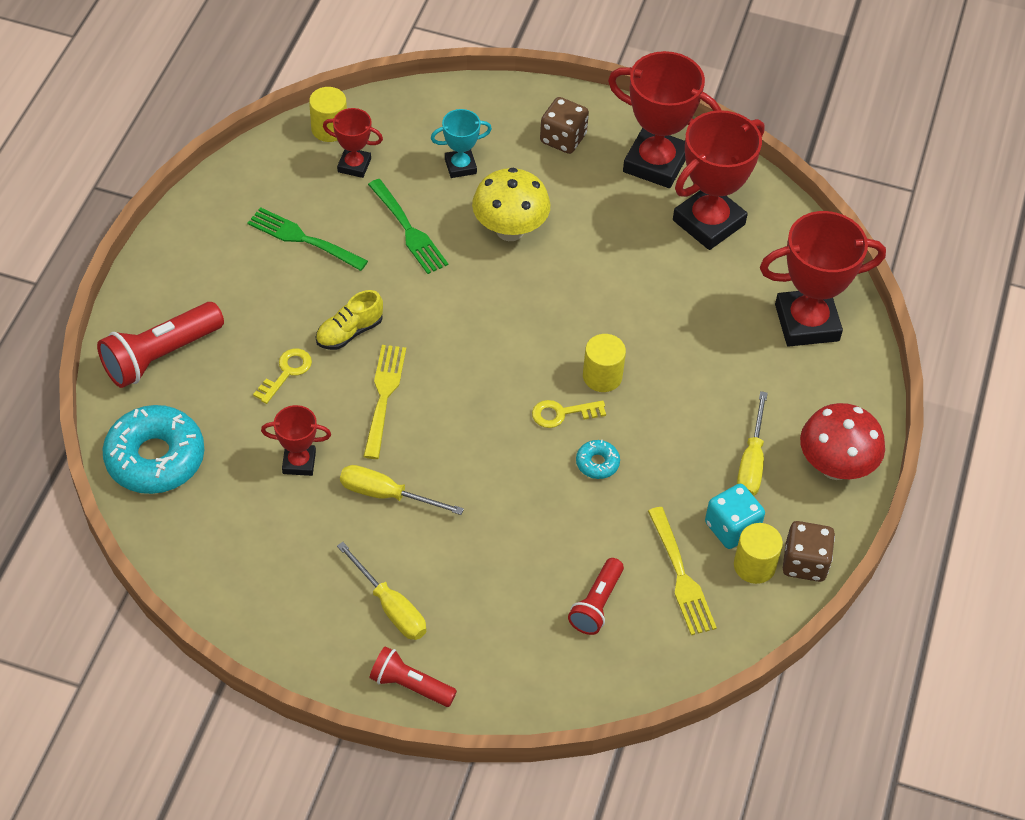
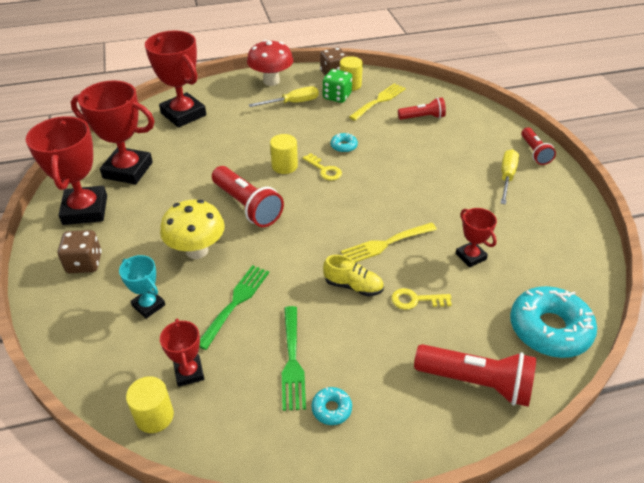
camera: 120 degrees left, 10 degrees down
(231, 240) = (331, 409): none -> turquoise donut
(386, 495) = (448, 210): yellow screwdriver -> none
(550, 304) = (247, 206): none -> red flashlight
(732, 528) = (337, 96): turquoise dice -> green dice

